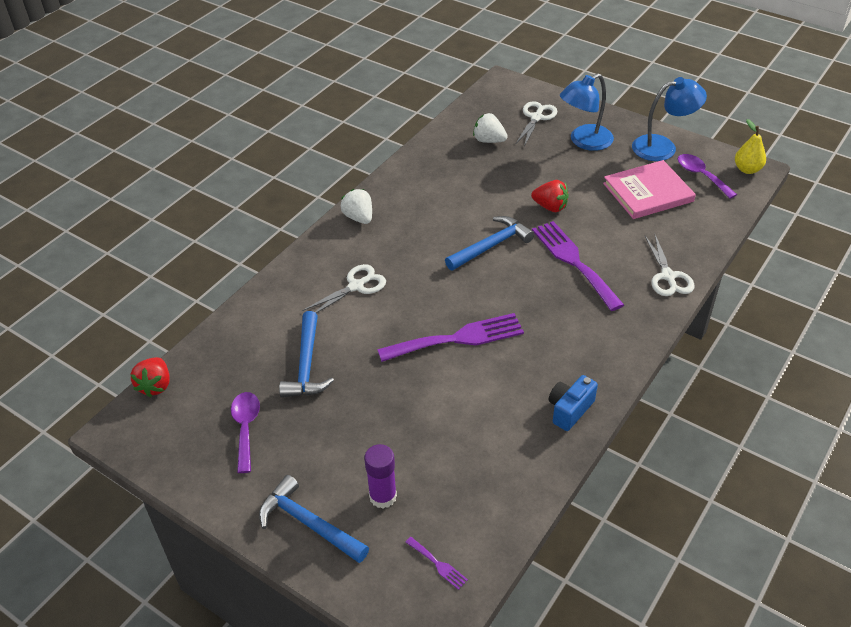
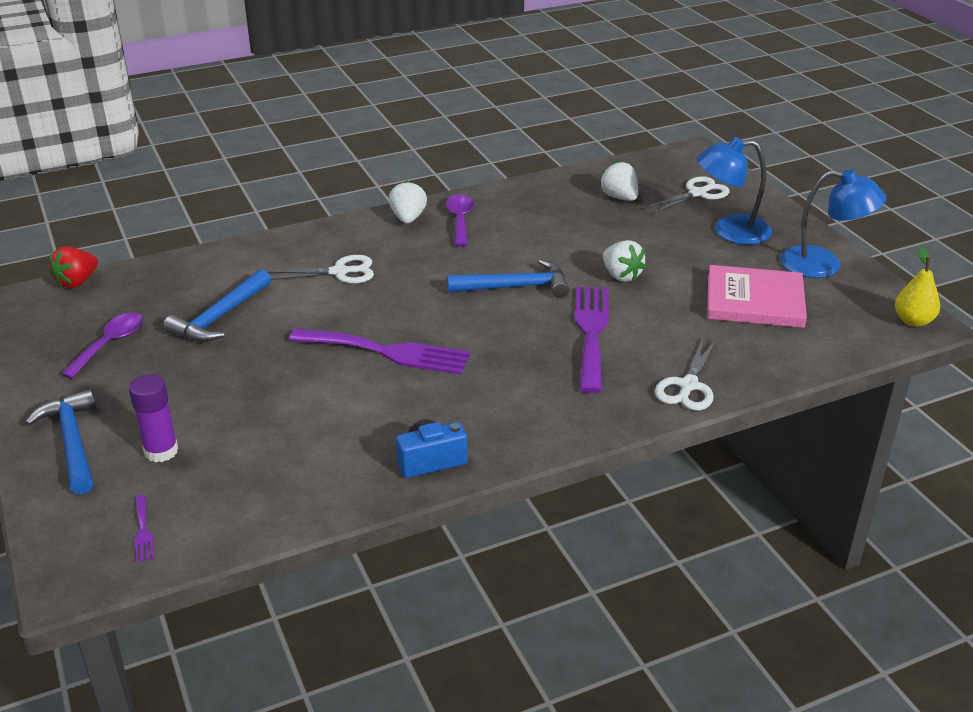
camera: 30 degrees right, 10 degrees down
(550, 207) = (621, 275): red strawberry -> white strawberry
(701, 175) = (842, 307): purple spoon -> purple spoon (460, 220)

